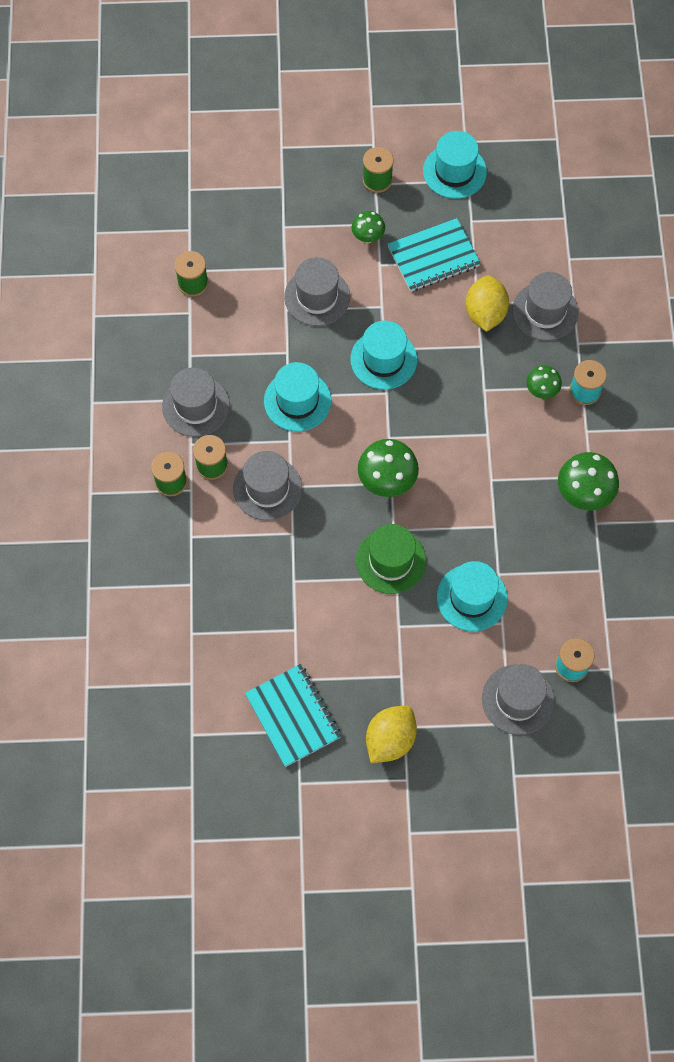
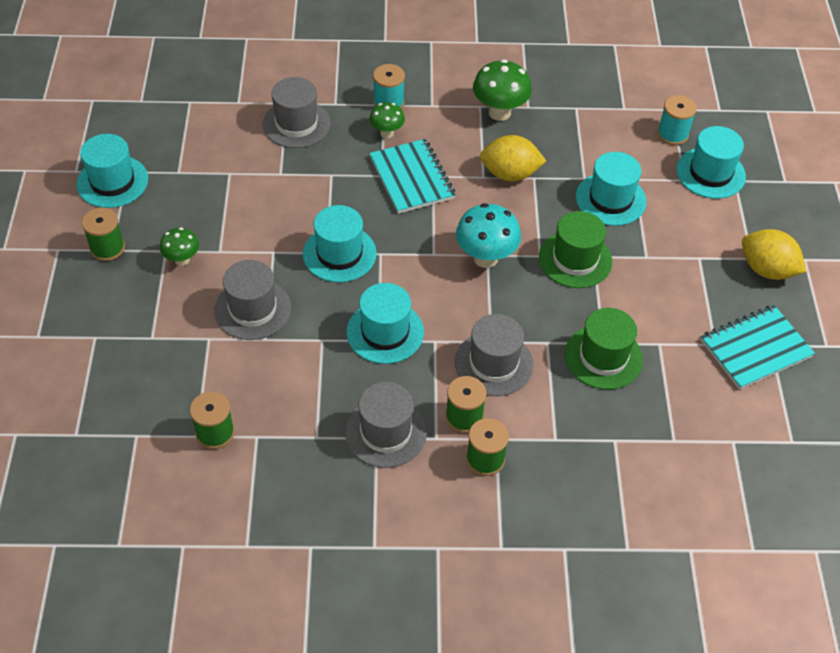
camera: 90 degrees left, 15 degrees down
(278, 580) = (603, 357): none -> green hat
(387, 482) = (485, 258): green mushroom -> turquoise mushroom
(433, 257) = (217, 205): turquoise notebook -> turquoise notebook (412, 178)
(485, 313) = (293, 168): yellow lemon -> yellow lemon (510, 174)
(517, 699) = (710, 173): grey hat -> turquoise hat

